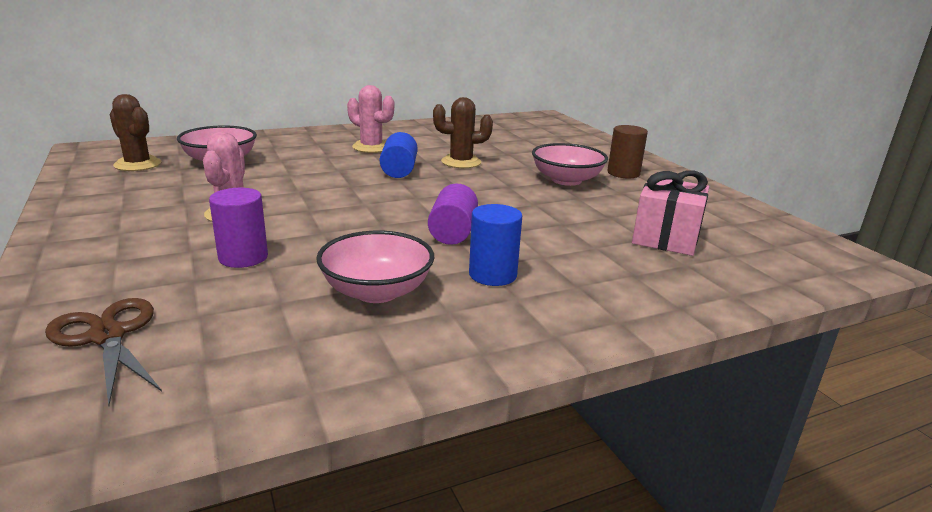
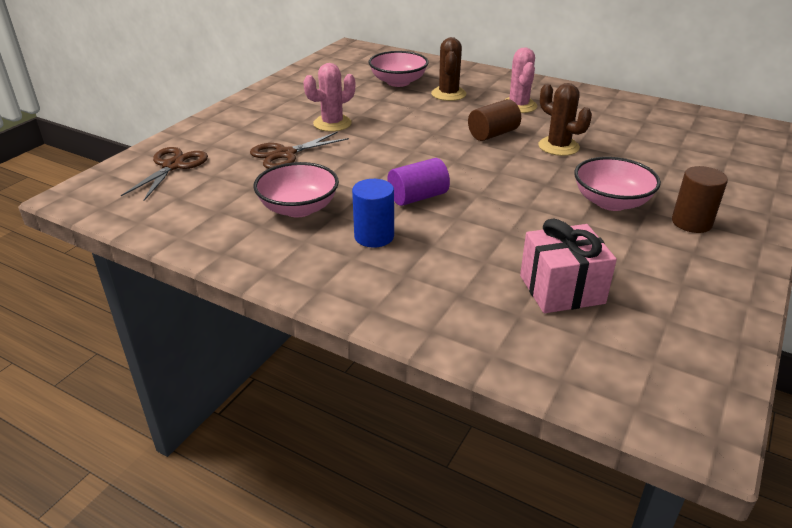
camera: 55 degrees right, 10 degrees up
(138, 164) = (353, 68): brown cactus -> brown cactus (448, 94)
(243, 257) = (285, 154): purple cylinder -> brown scissors
(399, 170) = (493, 134): blue cylinder -> brown cylinder

